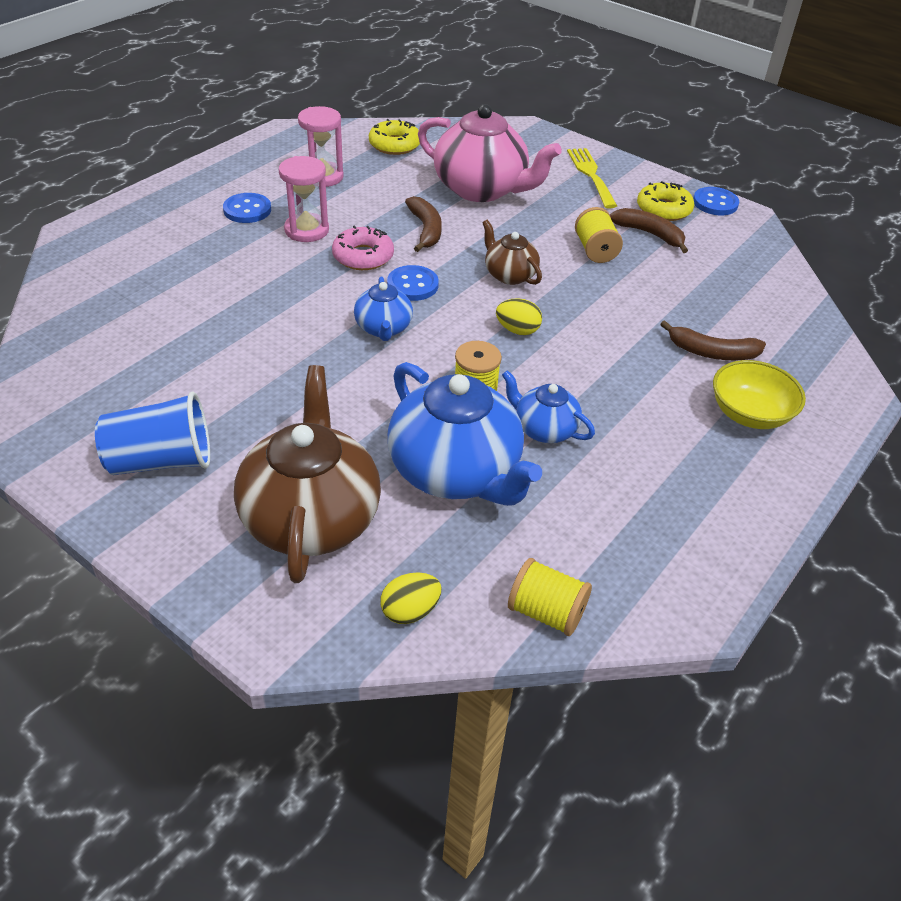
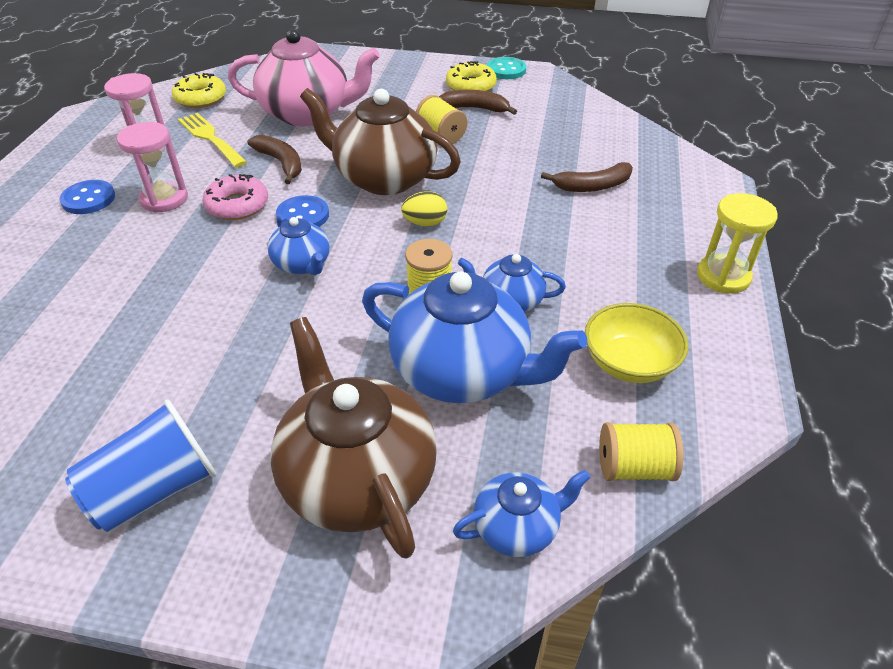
camera: 25 degrees left, 0 degrees up
(410, 611) = (517, 527): yellow egg -> blue teapot
(509, 275) = (384, 178): brown teapot -> brown teapot, size x1.94
(591, 175) = (393, 76): yellow fork -> yellow fork (211, 138)
(715, 203) = (506, 70): blue button -> turquoise button
(749, 414) = (657, 225): yellow bowl -> yellow bowl (629, 363)
(778, 489) = (723, 276): none -> yellow hourglass

